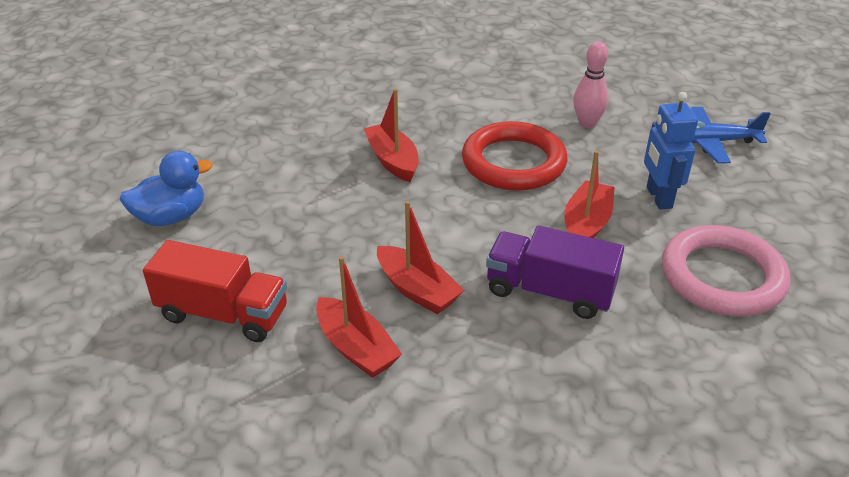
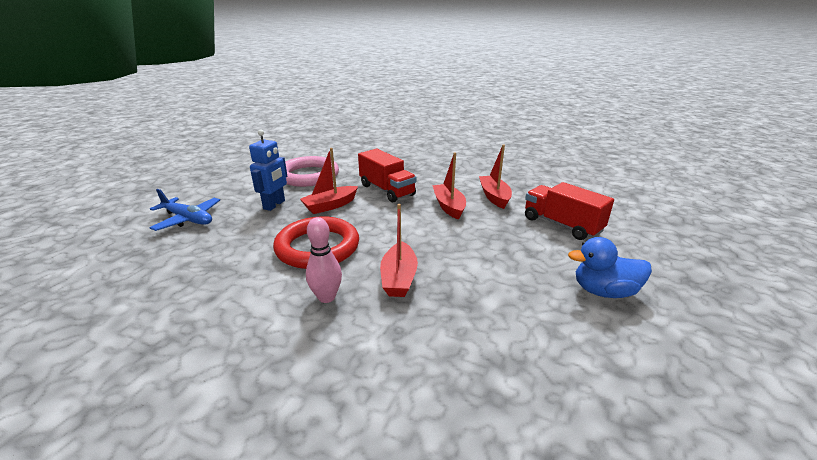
camera: 150 degrees left, 10 degrees down
(549, 292) = (387, 190): purple truck -> red truck
(587, 123) = (225, 256): pink bowling pin -> pink bowling pin (326, 297)

